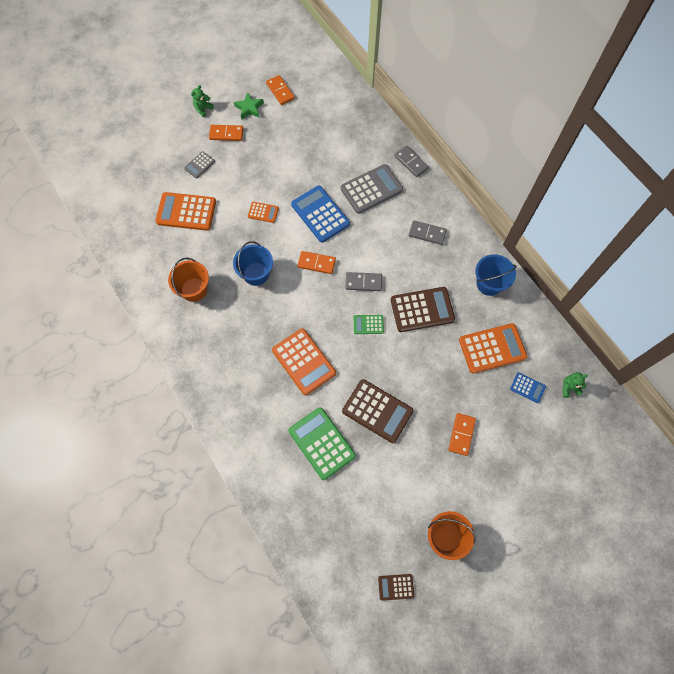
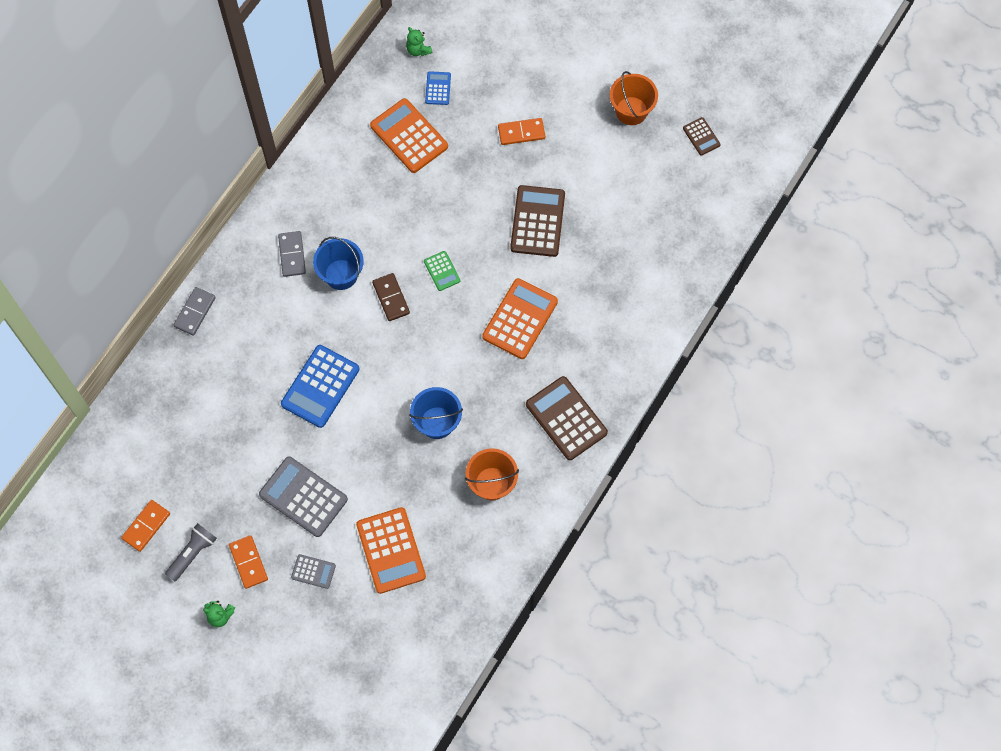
camera: 115 degrees left, 0 degrees up
(249, 108) = (193, 553): green star -> grey flashlight
(263, 212) = (348, 455): orange calculator -> none
(316, 263) = (390, 360): orange domino -> none
(322, 443) = (600, 261): green calculator -> none
(363, 282) = (391, 298): grey domino -> brown domino
(371, 189) = (256, 342): grey calculator -> grey calculator (303, 497)
(422, 309) = (396, 223): brown calculator -> brown calculator (566, 418)
(489, 283) = (329, 165): blue bucket -> blue bucket (341, 274)

